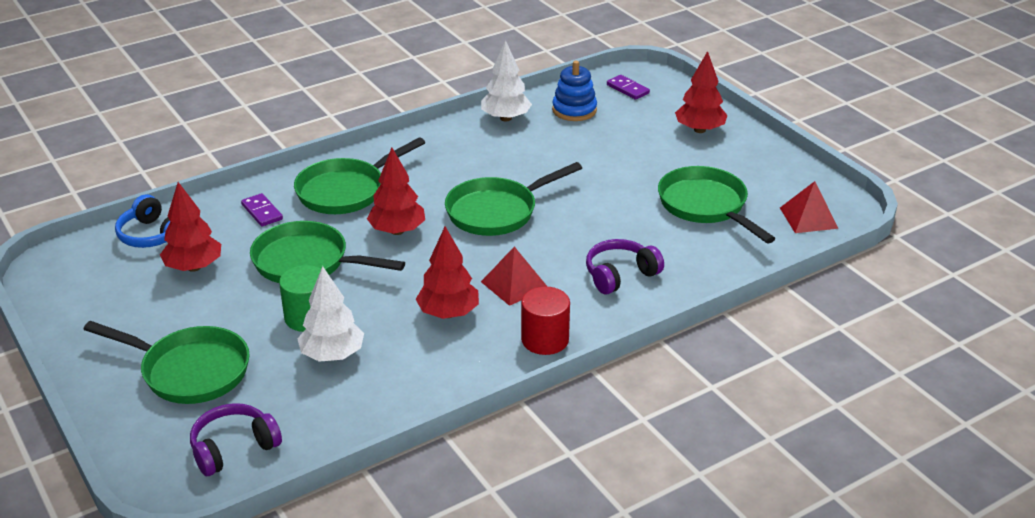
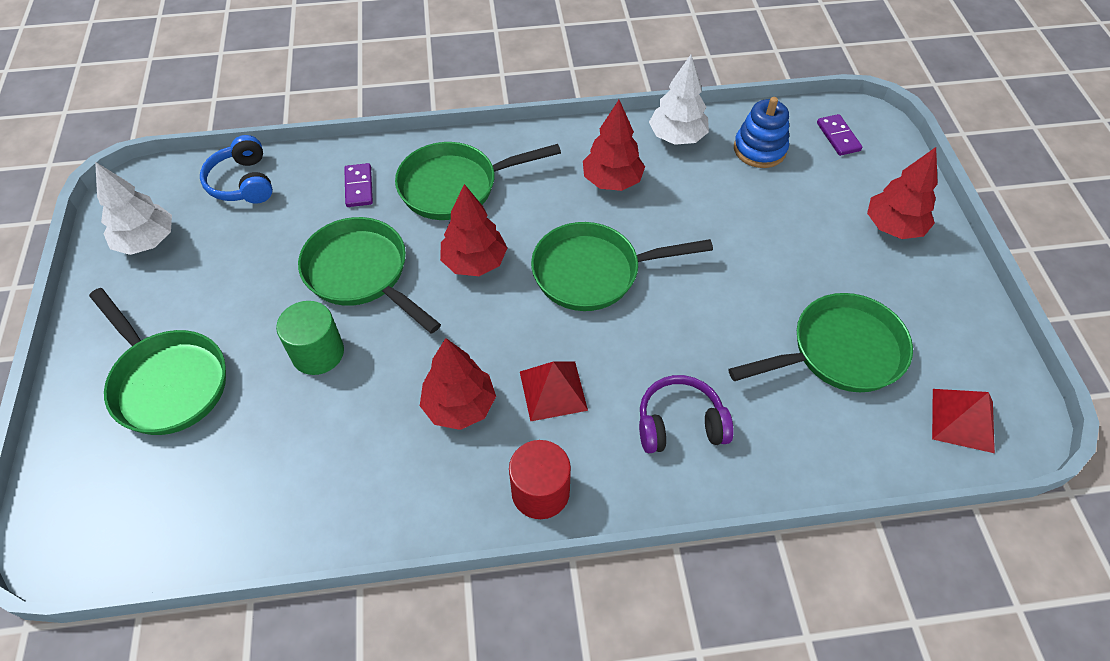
camera: 25 degrees right, 20 degrees up
(194, 267) = (254, 239): red tree -> red tree (612, 181)
(233, 448) = (142, 512): purple headphones -> none
(332, 355) = (310, 418): white tree -> white tree (147, 241)
(706, 206) = (839, 352): green pan -> green pan turned 75 degrees clockwise

